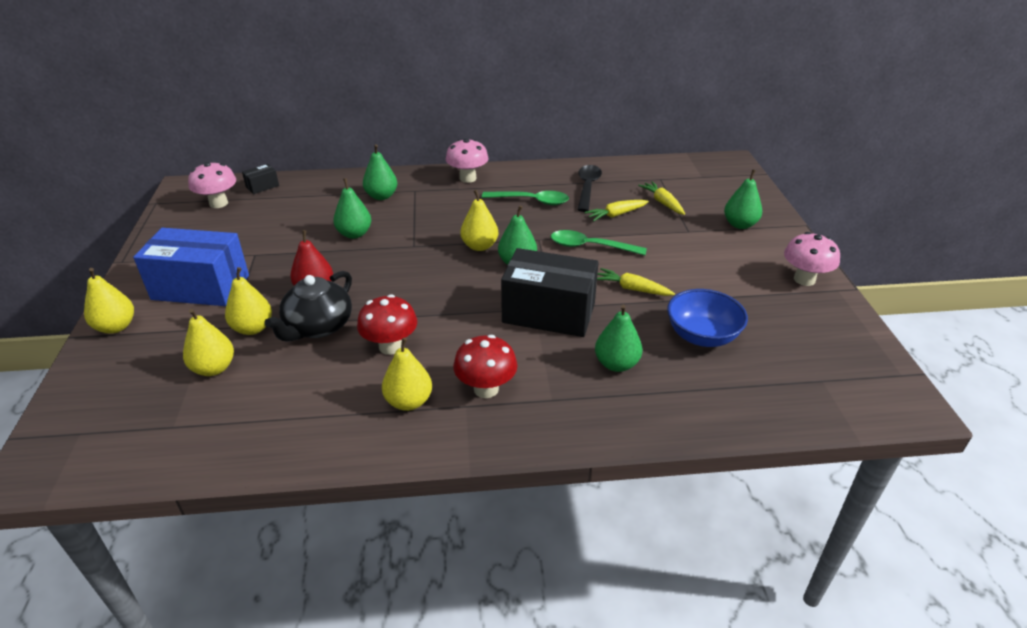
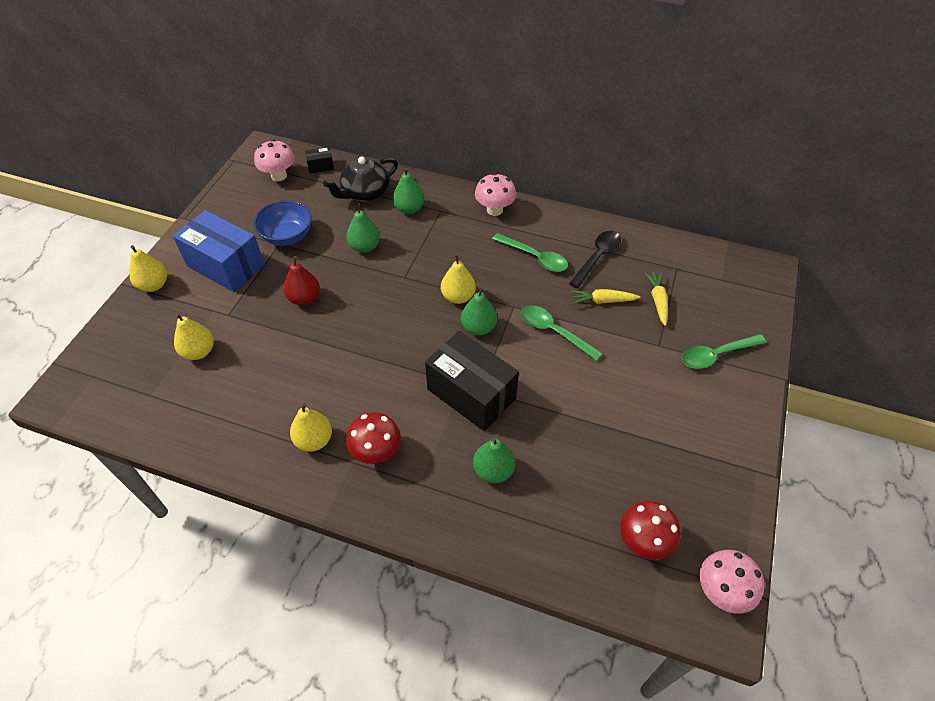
camera: 25 degrees right, 15 degrees up
(253, 328) = (242, 322): yellow pear -> none
(318, 326) = (288, 338): black teapot -> black teapot (365, 193)
(390, 346) = (329, 380): red mushroom -> red mushroom (643, 541)
(632, 289) = (560, 395): yellow carrot -> none
(702, 336) = (586, 471): blue bowl -> blue bowl (287, 236)
(740, 224) = (716, 355): green pear -> green spoon
(804, 279) = (731, 445): pink mushroom -> pink mushroom (721, 591)

